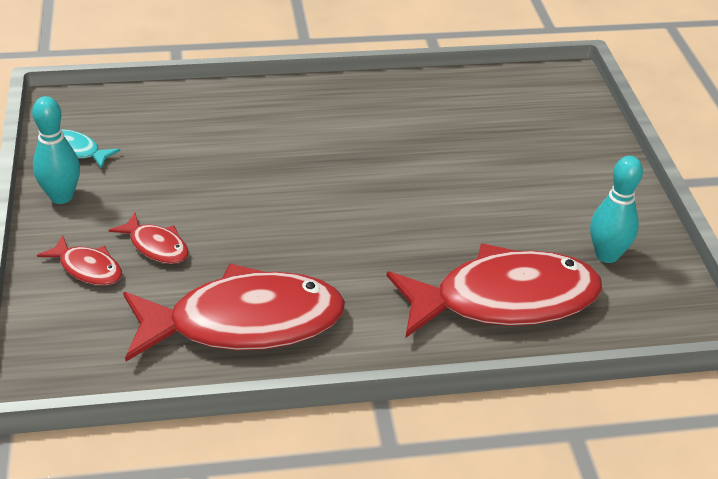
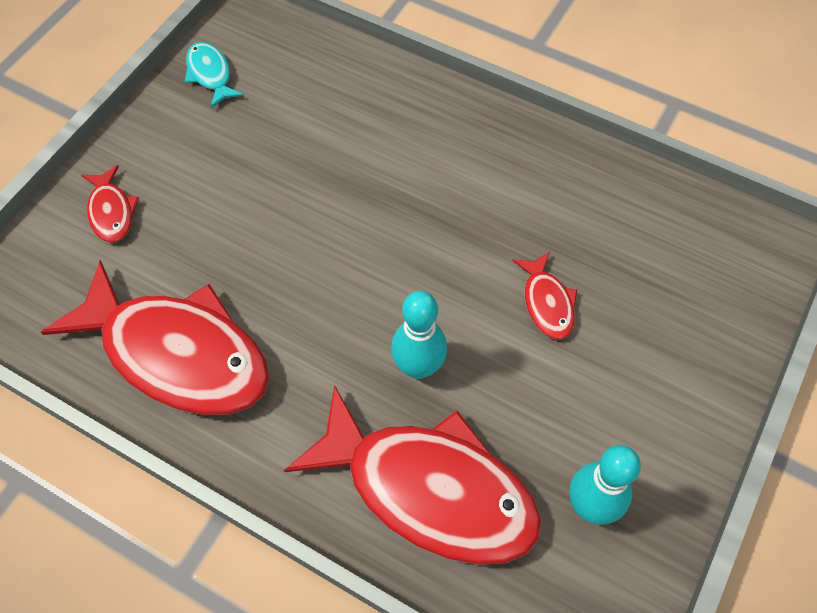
camera: 40 degrees right, 20 degrees up
(61, 196) = (158, 120): turquoise bowling pin -> turquoise bowling pin (418, 367)
(156, 246) = (183, 221): red fish -> red fish (547, 303)

